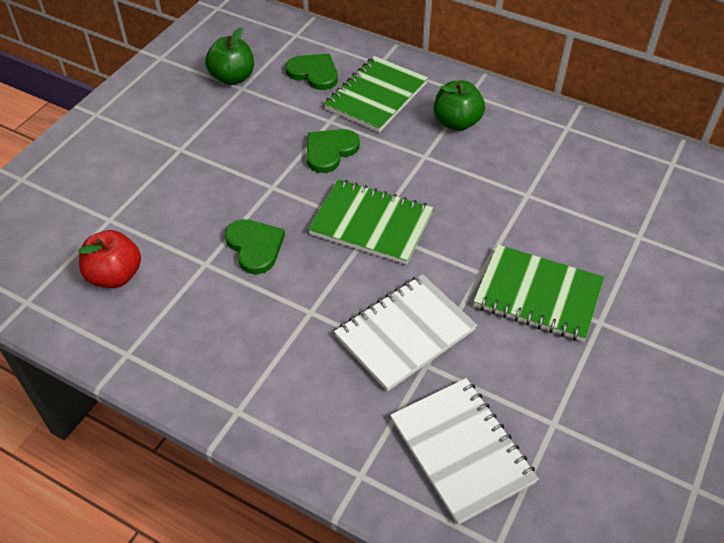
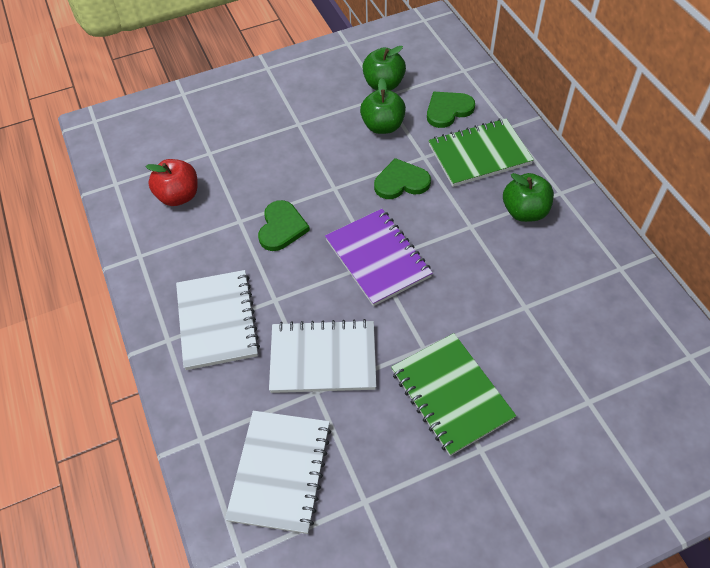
camera: 40 degrees right, 5 degrees up
(267, 113) = (383, 126): none -> green apple
(272, 363) = (217, 321): none -> white notebook
(314, 73) = (448, 110): green heart -> green heart turned 105 degrees counterclockwise
(371, 224) = (377, 258): green notebook -> purple notebook

